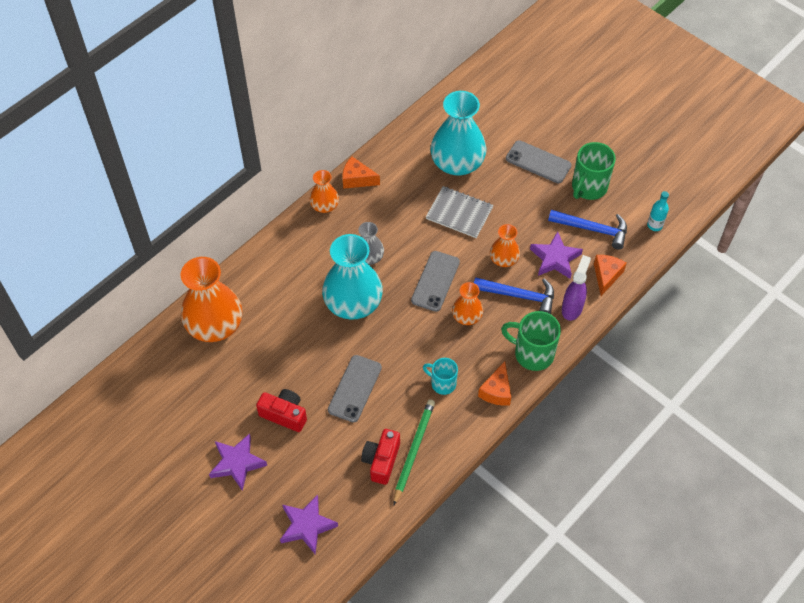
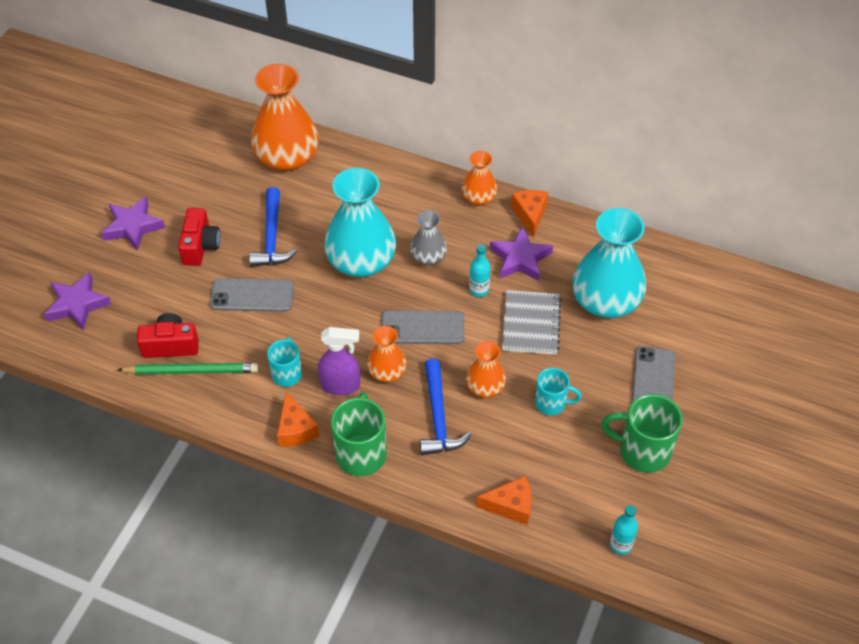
camera: 70 degrees right, 5 degrees down
(415, 234) = (479, 290): none -> turquoise bottle
(496, 391) = (295, 429): orange cheese -> orange cheese turned 105 degrees counterclockwise
(532, 224) = (552, 403): none -> turquoise mug
(555, 258) = (511, 441): purple star -> purple star (520, 259)
(572, 308) = (444, 479): purple spray bottle -> purple spray bottle (341, 385)
(593, 229) = (577, 472): blue hammer -> blue hammer (272, 237)

